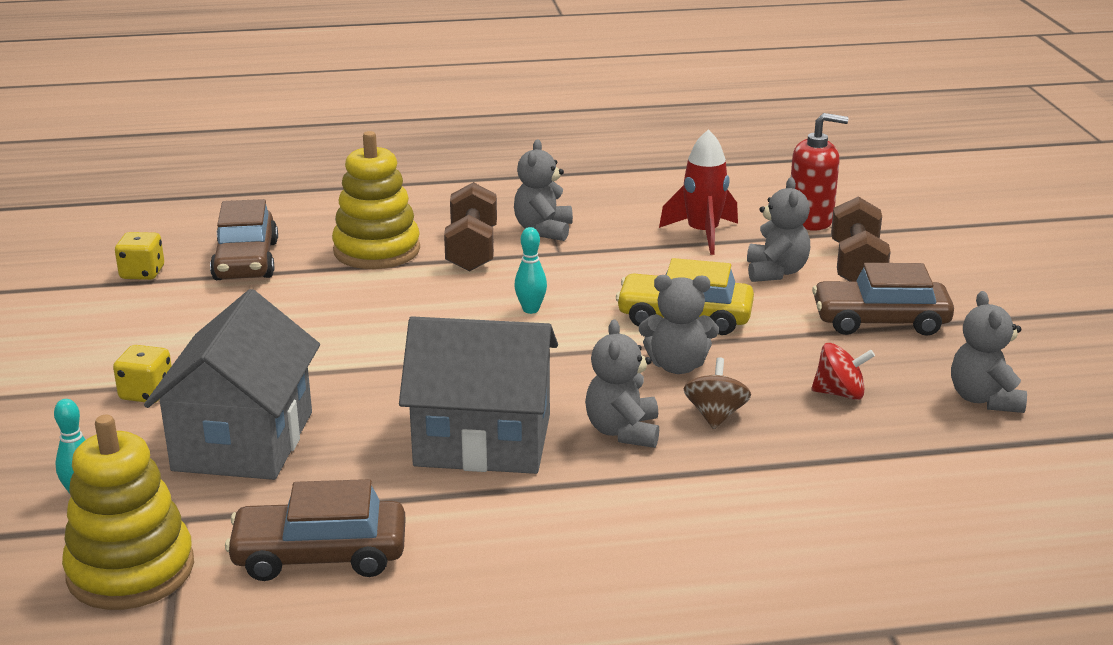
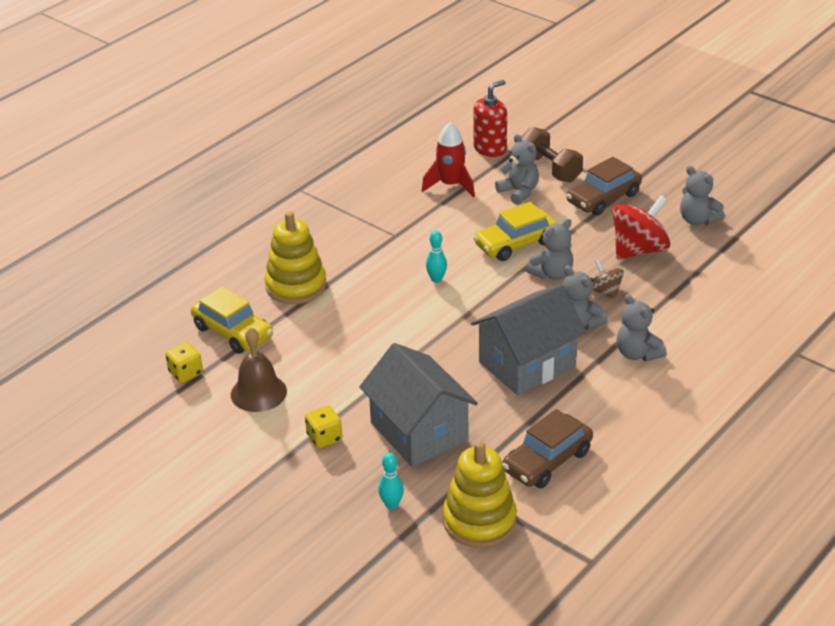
camera: 40 degrees left, 10 degrees up
(168, 321) = (258, 392): none -> brown bell
(246, 261) = (233, 332): brown car -> yellow car
(472, 250) = (347, 258): brown dumbbell -> none
(543, 230) = (365, 224): grey teddy bear -> grey teddy bear (637, 353)
(840, 393) = (639, 250): red spinning top -> red spinning top, size x1.82

